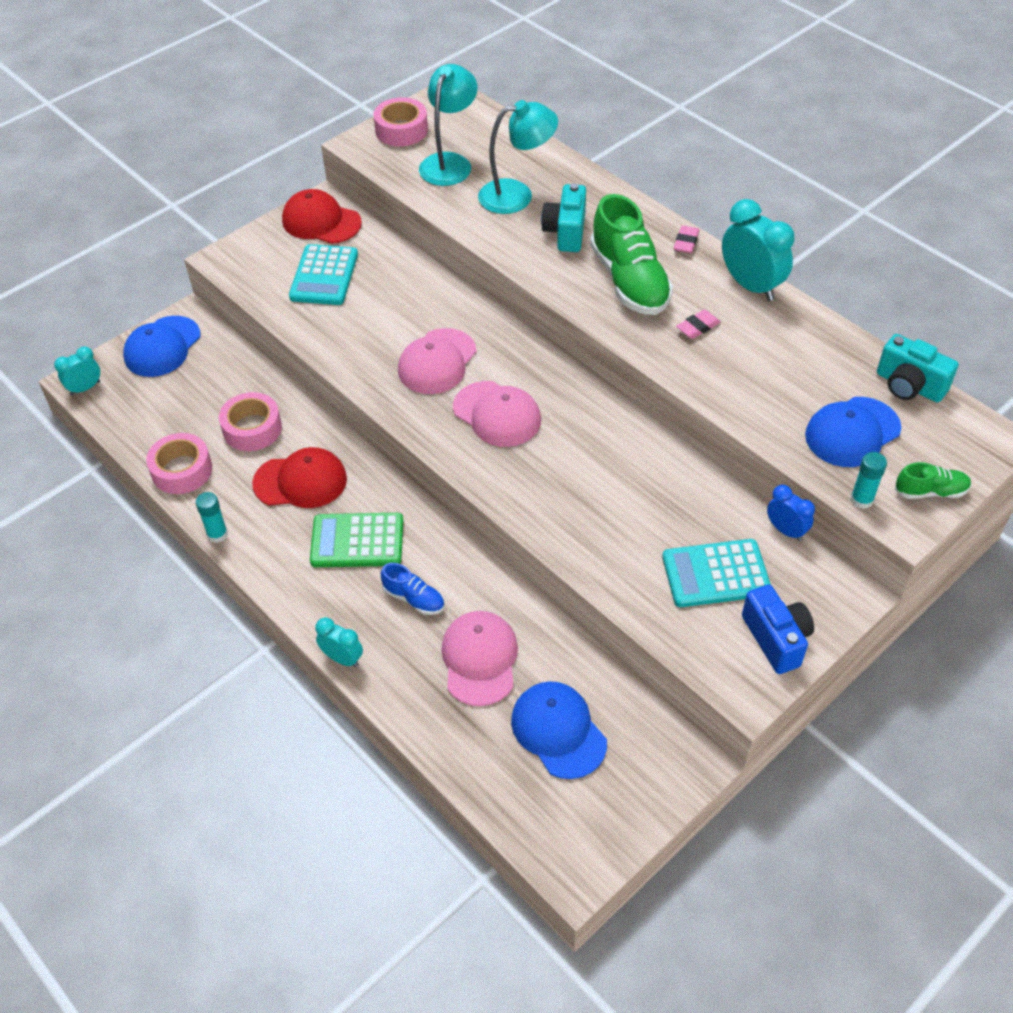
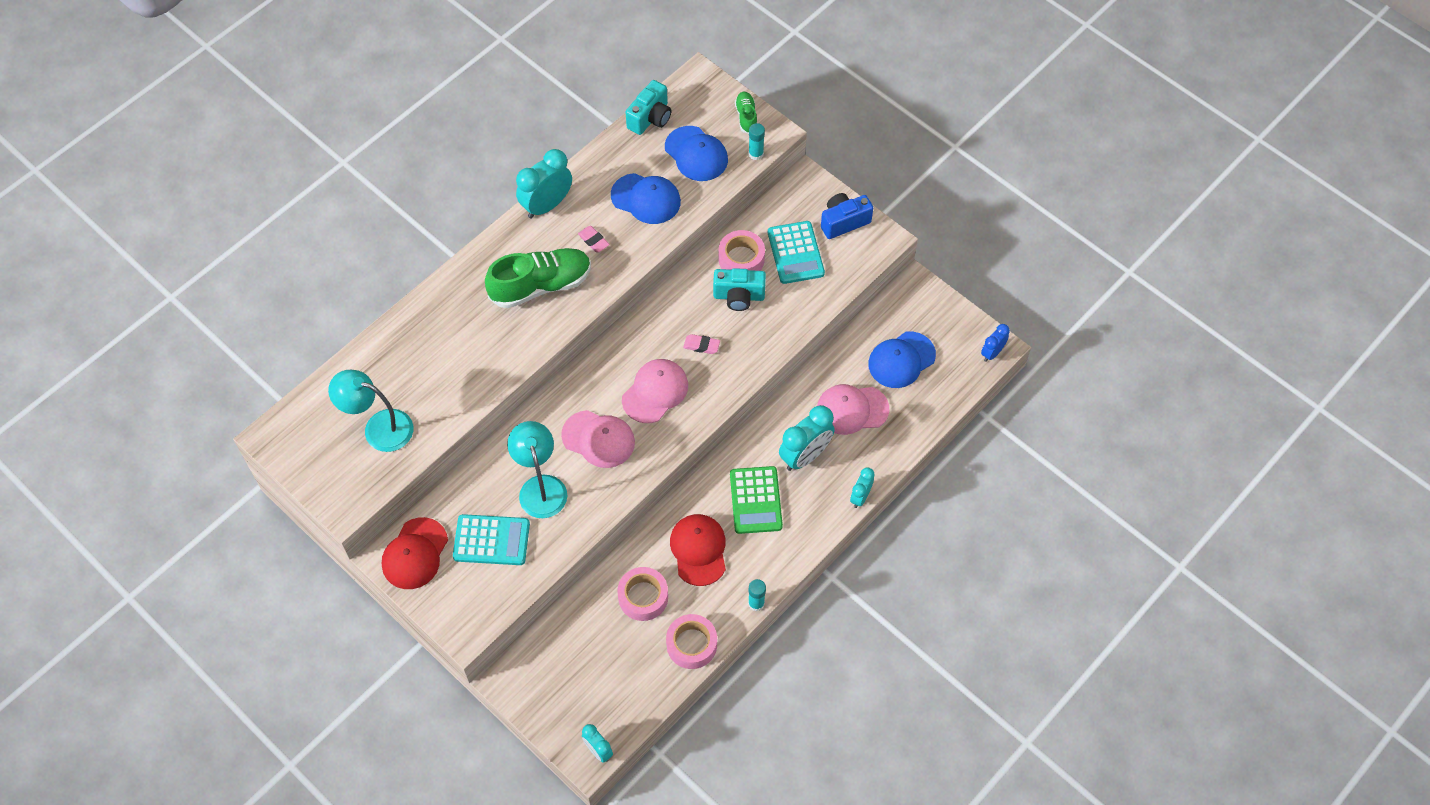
camera: 95 degrees left, 10 degrees up
(162, 347) = (545, 694): blue cap -> blue cap (646, 199)
(401, 130) = (325, 473): pink tape -> pink tape (741, 259)
(414, 598) = (805, 456): blue shoe -> turquoise clock
(517, 195) = (428, 370): turquoise lamp -> turquoise lamp (540, 487)
(566, 232) = (479, 331): turquoise camera -> turquoise camera (739, 296)
(686, 242) = (494, 246): pink eraser -> pink eraser (701, 346)
(786, 530) = (755, 211): blue clock -> blue clock (992, 353)

